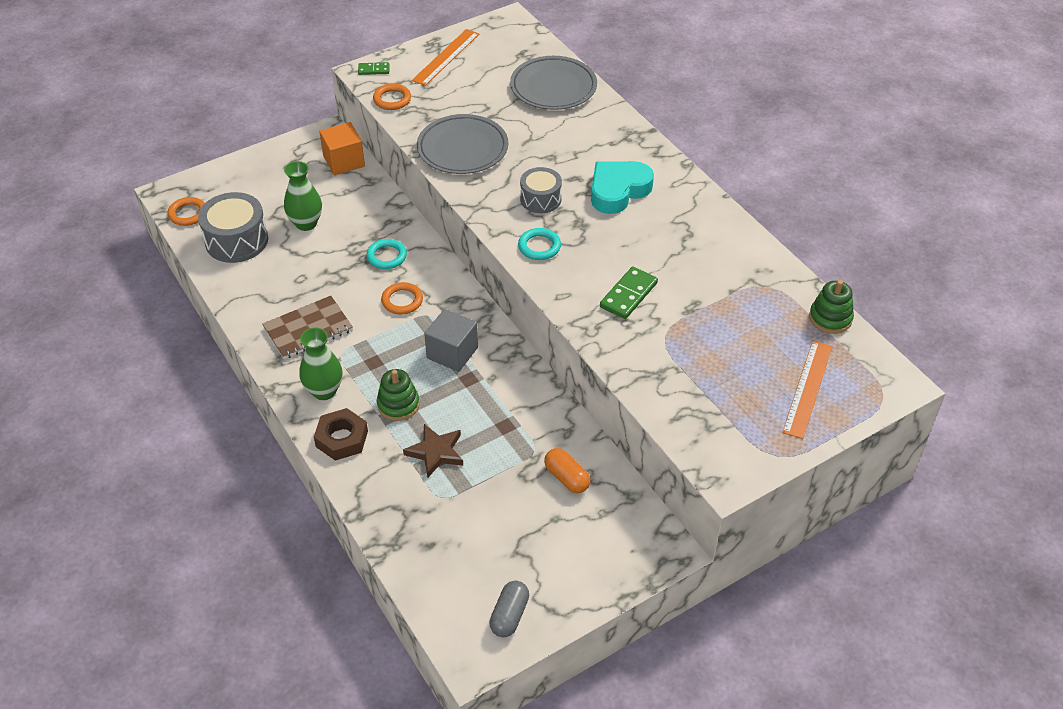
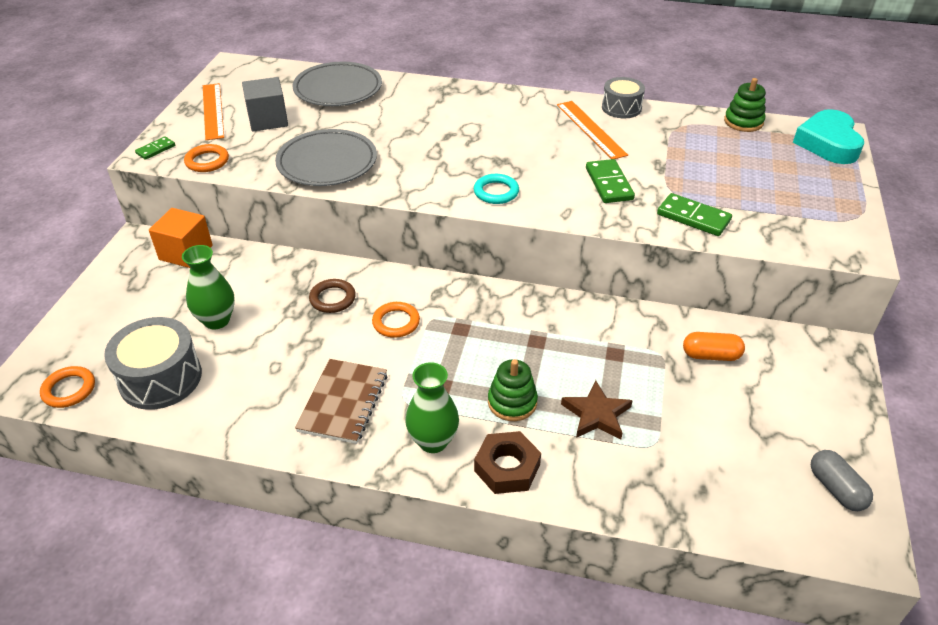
camera: 45 degrees left, 5 degrees down
(387, 256) = (332, 298): turquoise ring -> brown ring
(452, 353) = (495, 331): grey cube -> grey cube (268, 120)
(540, 199) = (445, 161): grey drum -> grey drum (621, 108)
(618, 191) = (492, 126): turquoise heart -> turquoise heart (828, 143)
(646, 363) = (693, 217): none -> green domino
(808, 388) = (802, 167): orange ruler -> orange ruler (591, 129)

